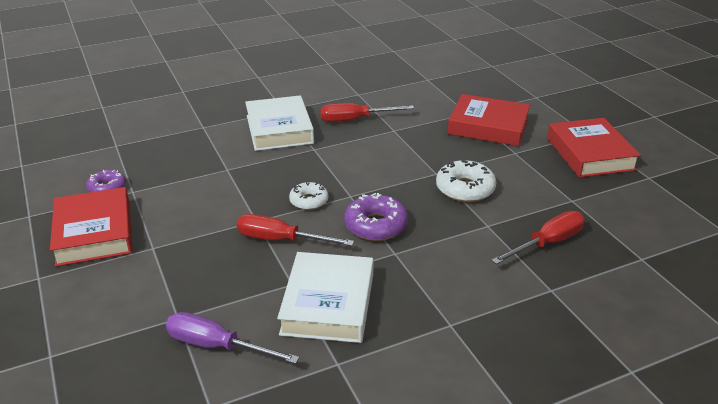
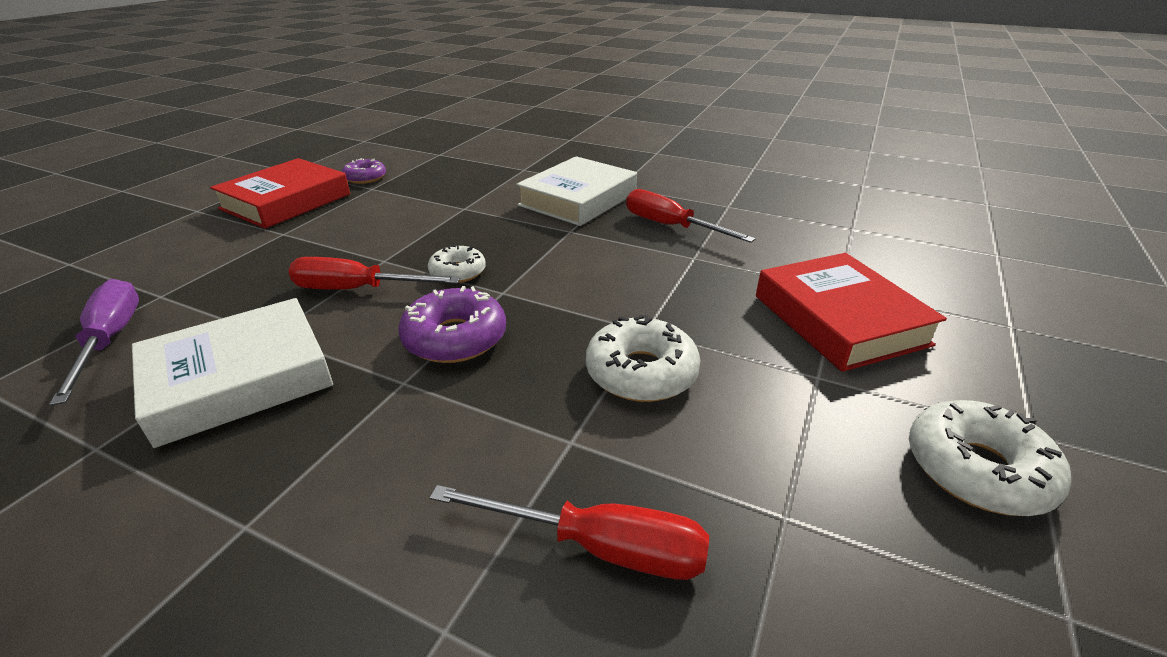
camera: 50 degrees right, 0 degrees up
(281, 240) = (357, 289): red screwdriver -> red screwdriver turned 60 degrees counterclockwise
(590, 154) = (977, 469): red book -> white donut

